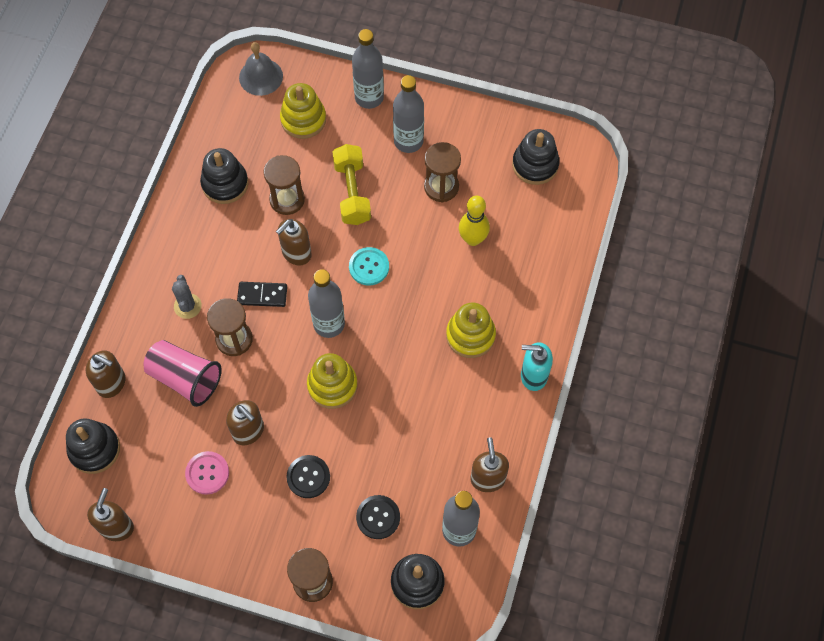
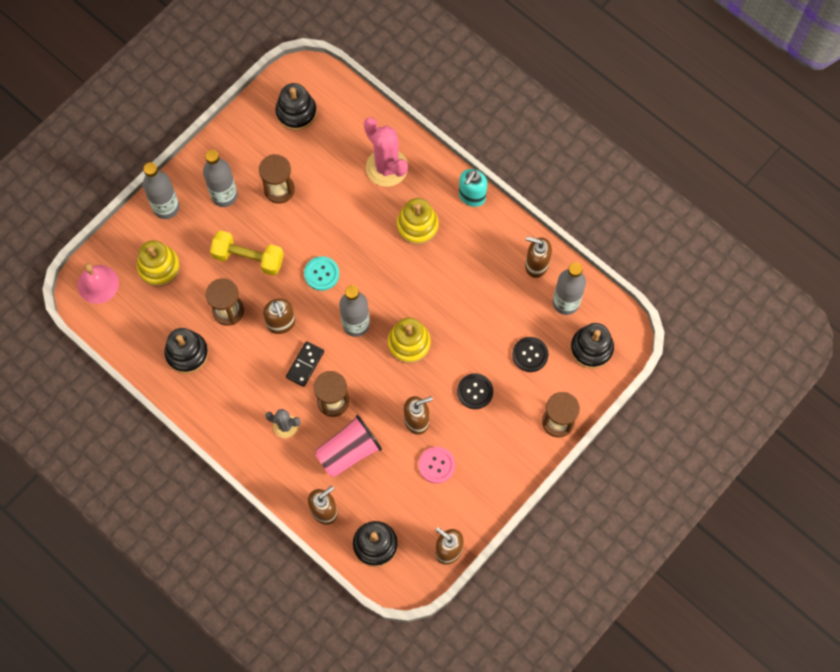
camera: 65 degrees left, 5 degrees up
(261, 77) = (98, 284): grey bell -> pink bell
(473, 239) = (337, 187): yellow bowling pin -> none
(521, 276) = (386, 167): none -> pink cactus

